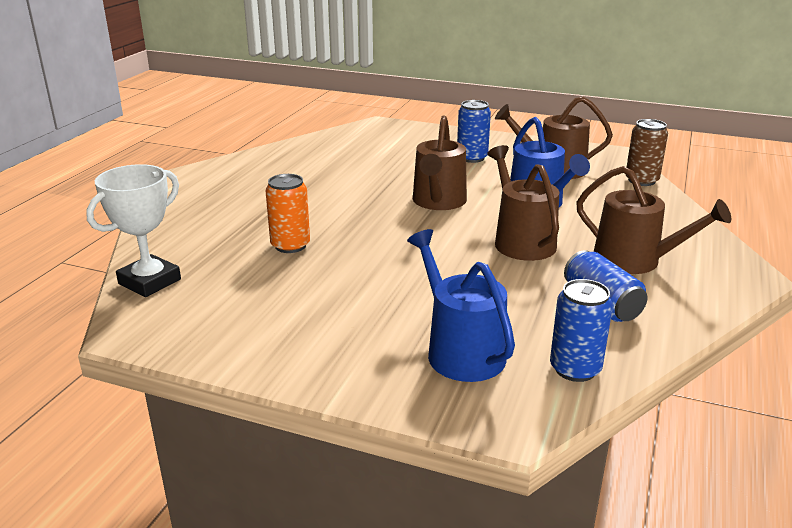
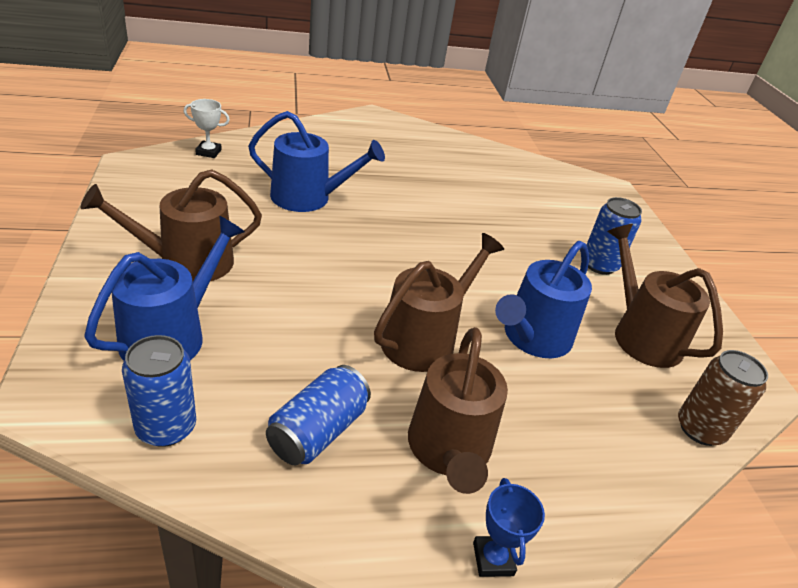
camera: 55 degrees right, 10 degrees up
(149, 281) = (208, 152): white trophy -> white trophy, size x0.54
(290, 245) = (307, 198): orange can -> blue watering can
(438, 202) = (466, 262): brown watering can -> brown watering can (187, 262)
(724, 270) = (493, 559): none -> blue trophy

